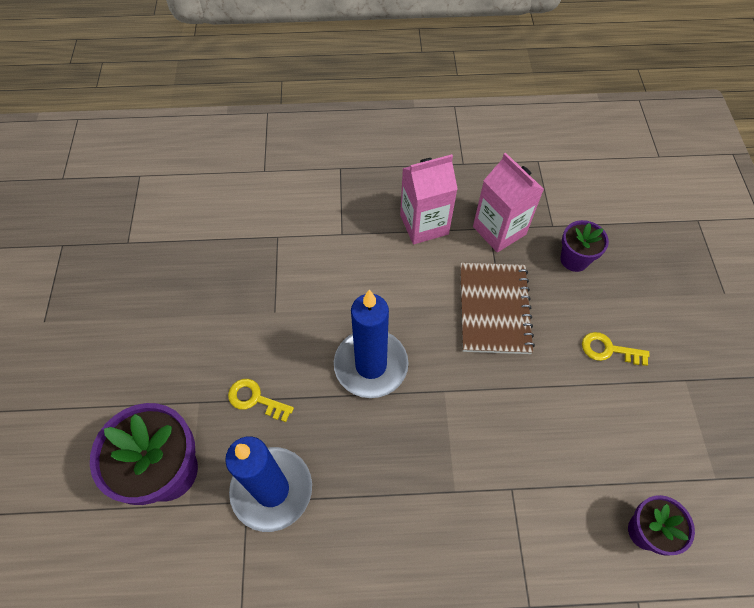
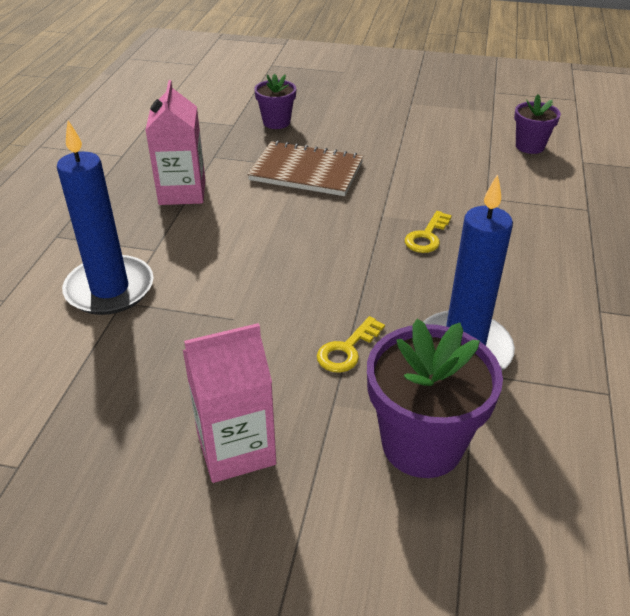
camera: 75 degrees left, 20 degrees down
(371, 365) = (336, 255): blue candle -> blue candle (110, 289)
(499, 230) = (220, 151): pink carton -> pink carton (236, 448)
(608, 350) = (372, 127): yellow key -> yellow key (427, 236)

